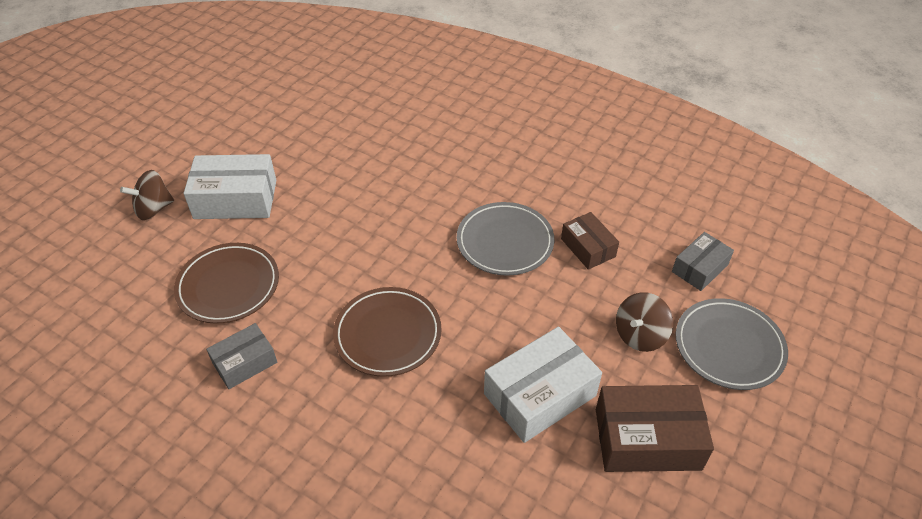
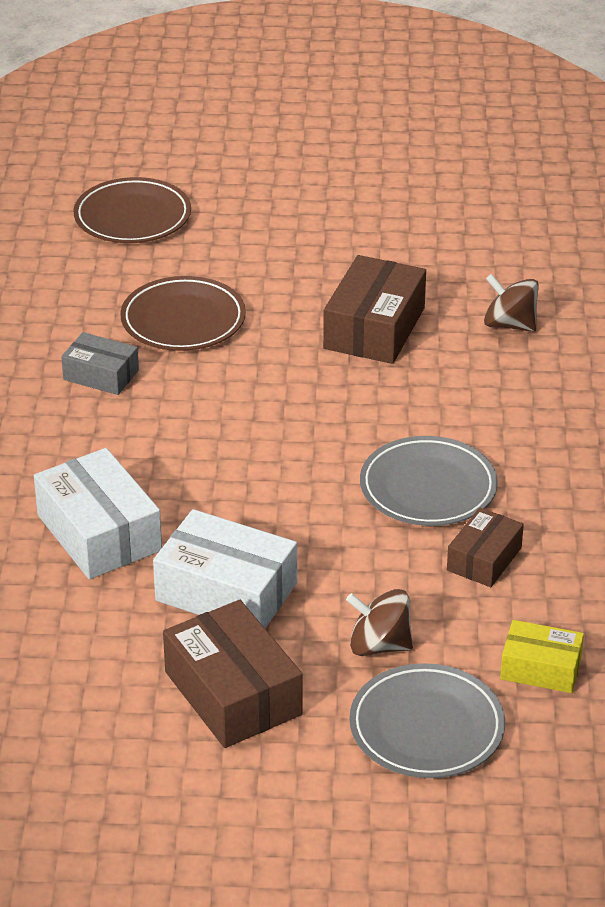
camera: 60 degrees right, 10 degrees down
(153, 209) = (238, 223): brown spinning top -> brown spinning top (509, 325)
(235, 199) = (304, 268): white box -> white box (99, 533)
(330, 195) = (374, 328): none -> brown box
(388, 334) = (214, 453): brown plate -> brown plate (132, 217)
(700, 268) = (540, 668): grey box -> yellow box

